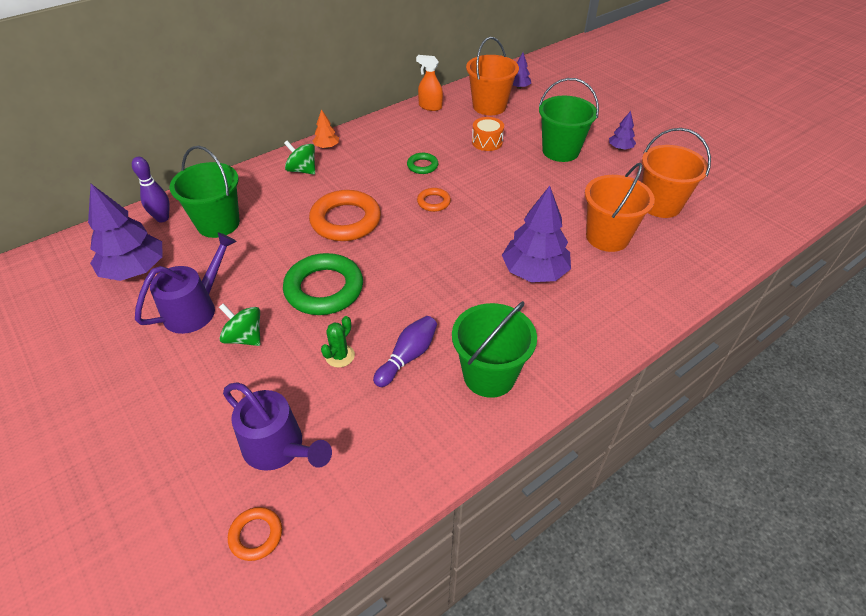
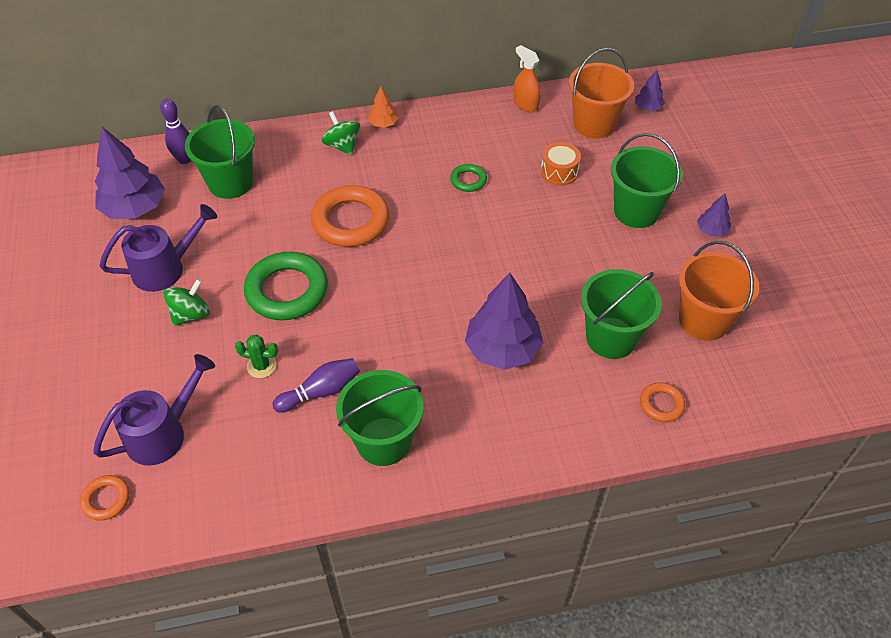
camera: 25 degrees right, 5 degrees up
(244, 337) = (191, 314): green spinning top -> green spinning top turned 75 degrees clockwise
(279, 448) = (163, 432): purple watering can -> purple watering can turned 105 degrees counterclockwise
(340, 356) = (261, 366): green cactus -> green cactus turned 45 degrees clockwise
(433, 202) = (452, 229): orange ring -> orange ring (661, 404)
(607, 237) = (611, 338): orange bucket -> green bucket

